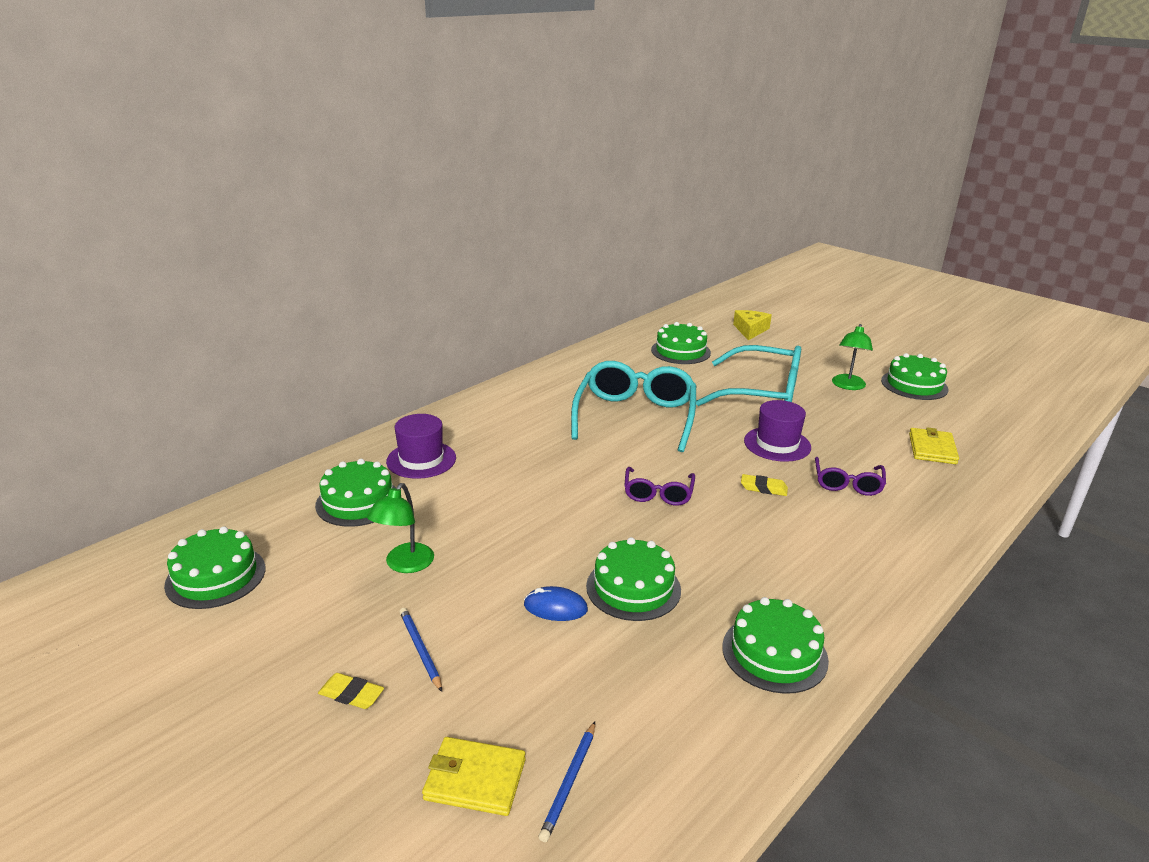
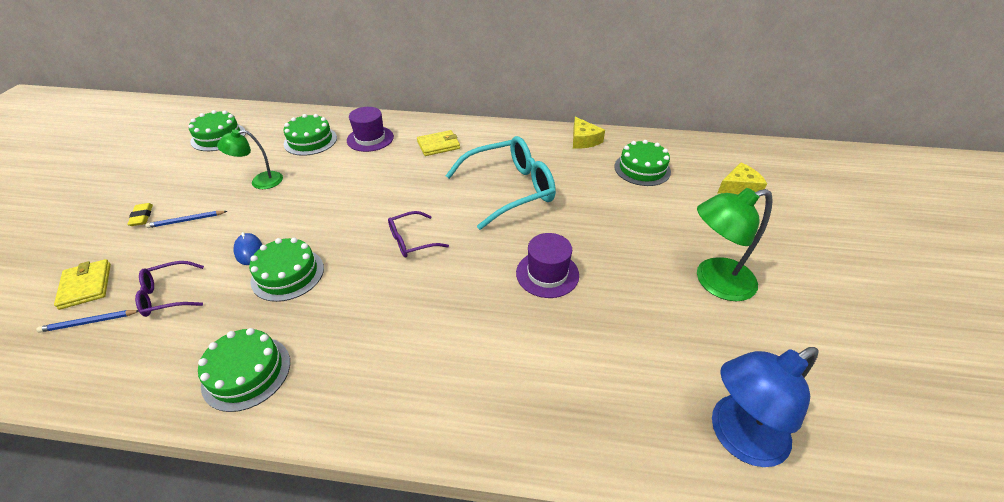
camera: 55 degrees right, 15 degrees up
(420, 650) = (186, 220): blue pencil -> blue pencil turned 135 degrees counterclockwise
(602, 355) = (583, 140): none -> yellow cheese
(763, 393) = (627, 236): turquoise glasses -> none
(763, 488) = (467, 290): yellow eraser -> none
(847, 484) = (523, 339): purple glasses -> purple glasses (167, 295)
(848, 386) = (714, 282): green lamp -> green lamp, size x1.59
(914, 385) = (787, 330): green cake -> none
(932, 449) = (657, 384): yellow wallet -> yellow wallet (438, 145)
(994, 442) = (737, 437): none -> blue lamp

